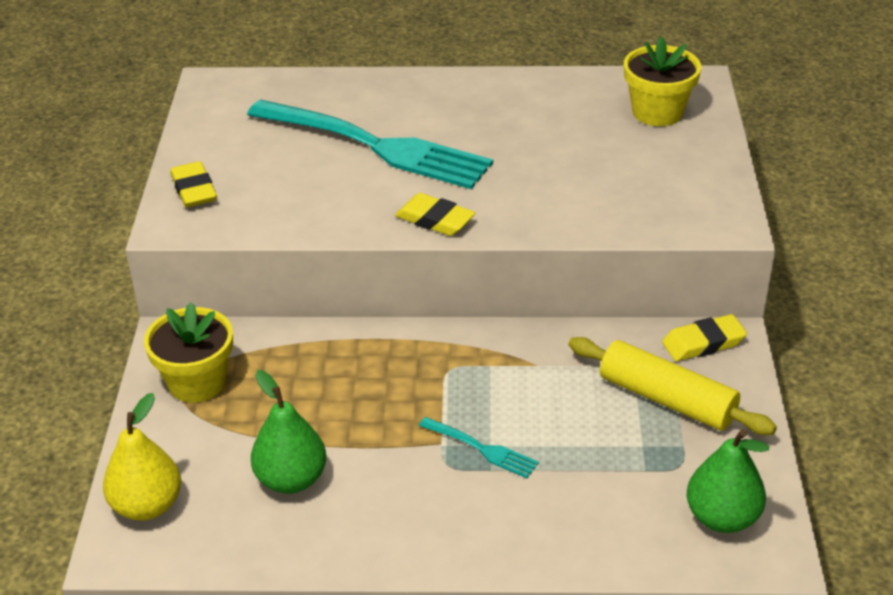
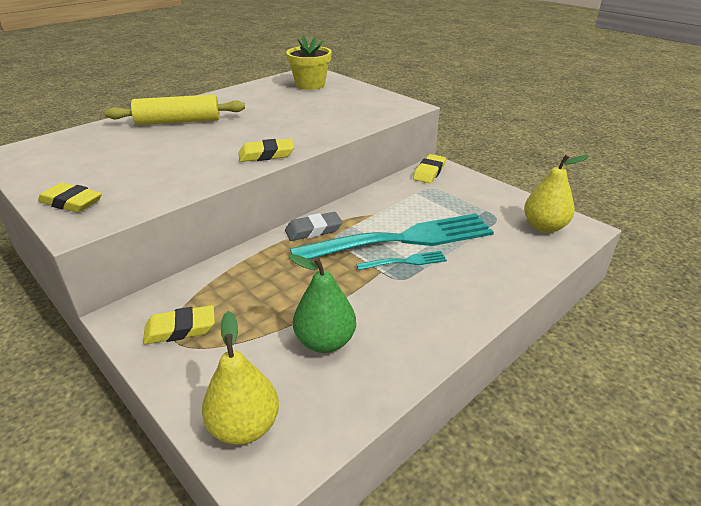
camera: 45 degrees left, 5 degrees down
(197, 382) = (180, 329): yellow flower pot -> yellow eraser
(376, 146) = (178, 140): turquoise fork -> turquoise fork (402, 239)
(441, 345) = (313, 230): none -> grey eraser
(667, 399) = (450, 198): yellow rolling pin -> yellow rolling pin (178, 121)
(722, 517) = (544, 227): green pear -> yellow pear

